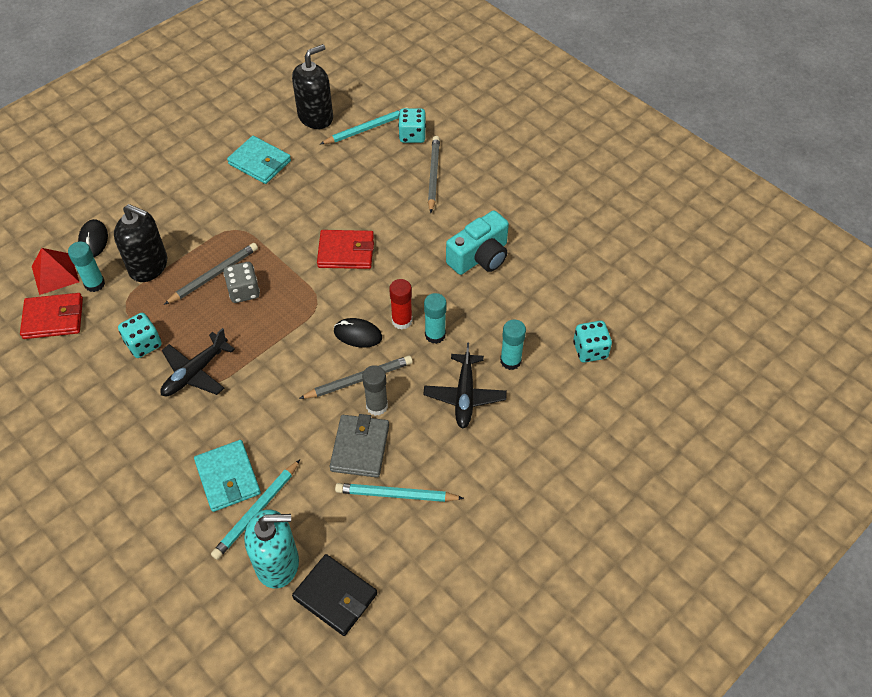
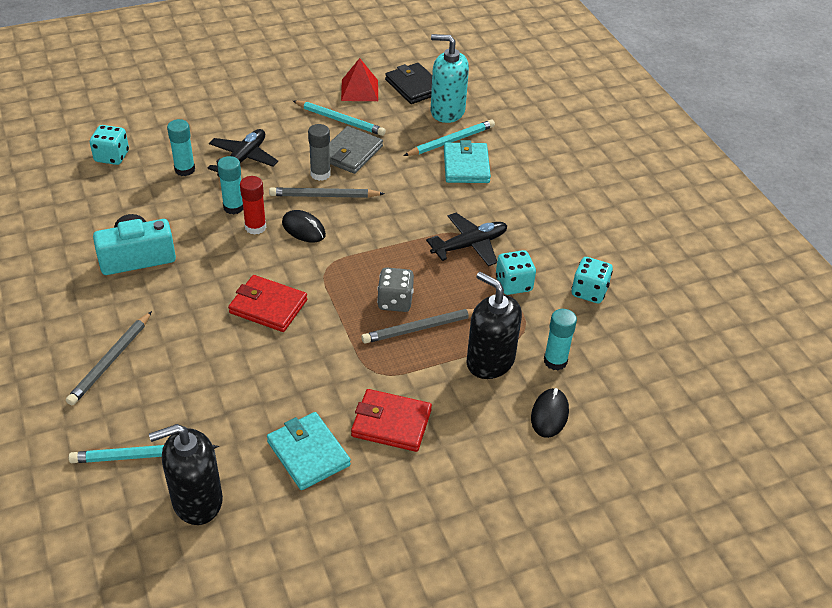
camera: 160 degrees left, 10 degrees down
(53, 318) = (605, 338): red wallet -> red wallet (391, 423)
(55, 274) = (600, 387): red pyramid -> red pyramid (359, 90)
(412, 135) = (93, 424): turquoise dice -> turquoise dice (589, 291)

